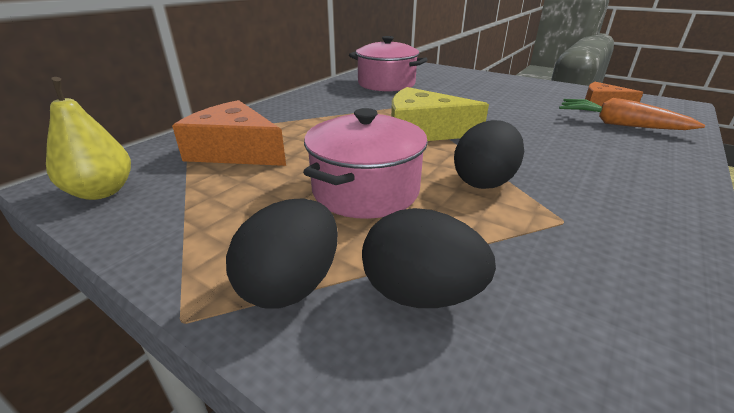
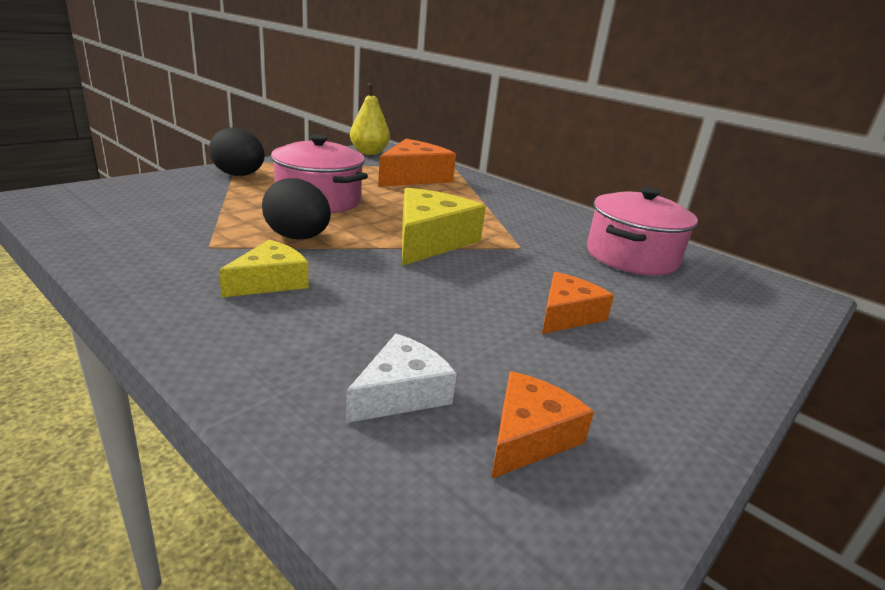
camera: 95 degrees right, 5 degrees down
(420, 294) = (198, 194): black egg -> none
(488, 98) = (567, 315): none -> orange cheese
(578, 175) = (270, 281): none -> yellow cheese
(619, 125) = (401, 393): orange carrot -> white cheese

